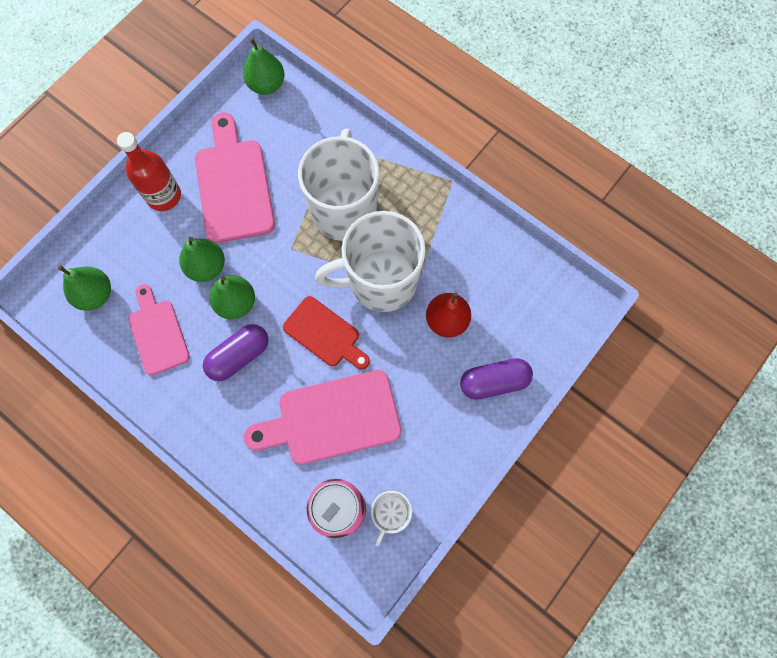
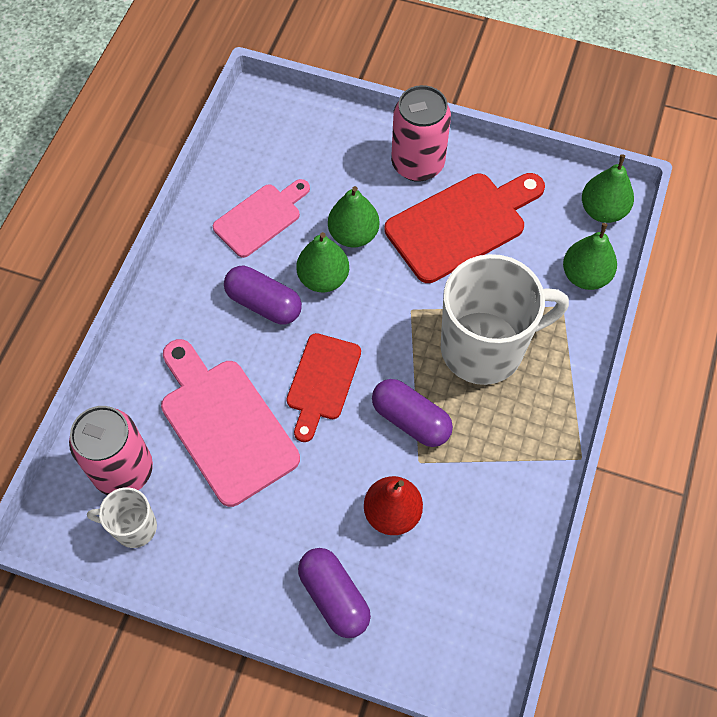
camera: 70 degrees right, 10 degrees down
(95, 294) = (281, 147): green pear -> green pear (585, 276)
(164, 196) = (417, 164): red bottle -> pink can
(233, 185) = (461, 224): pink cutting board -> red cutting board
(380, 282) = (411, 420): white mug -> purple capsule

